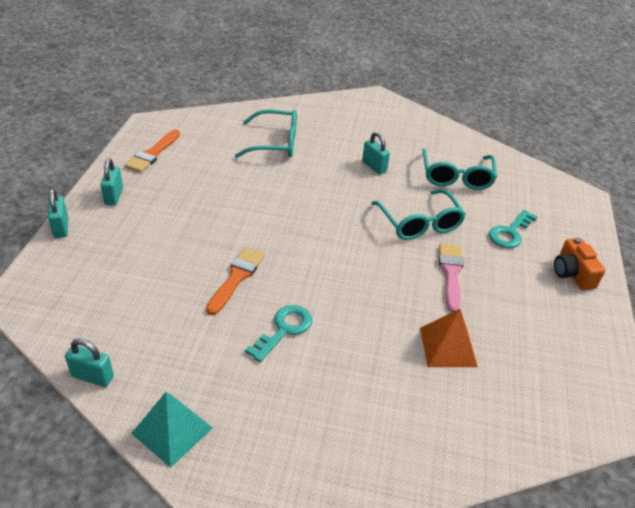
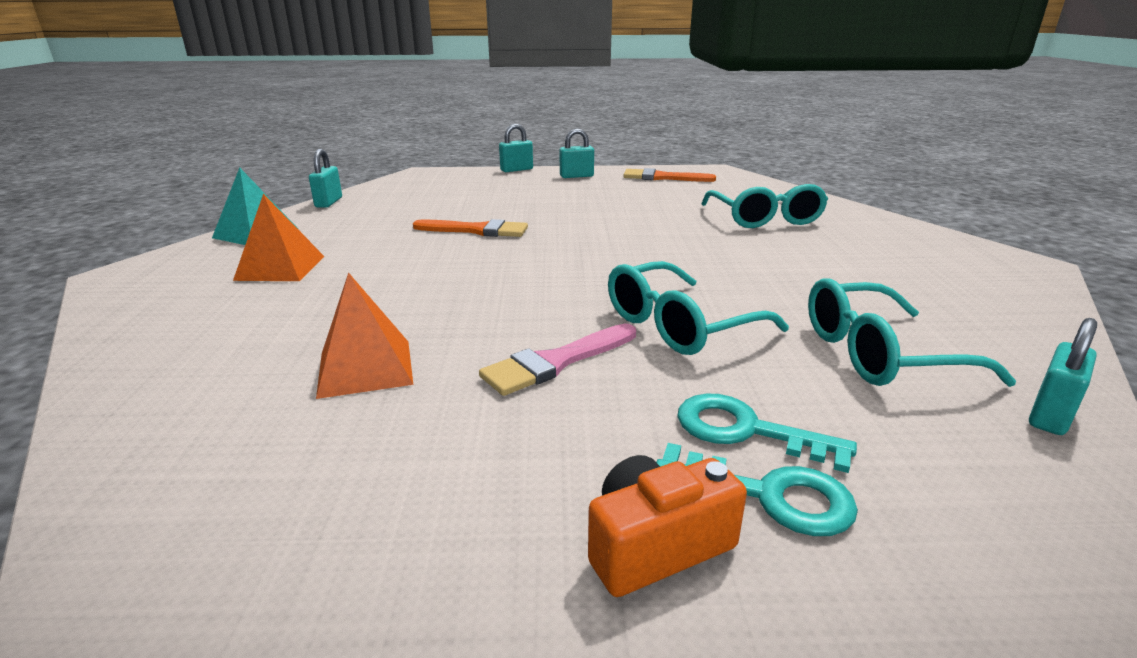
camera: 80 degrees right, 15 degrees down
(277, 401) = (280, 268): none -> orange pyramid
(284, 329) = (394, 259): turquoise key -> turquoise key (768, 495)
(374, 167) = (799, 279): turquoise padlock -> turquoise padlock (1050, 415)
(451, 273) = (556, 362): pink brush -> pink brush turned 150 degrees clockwise

